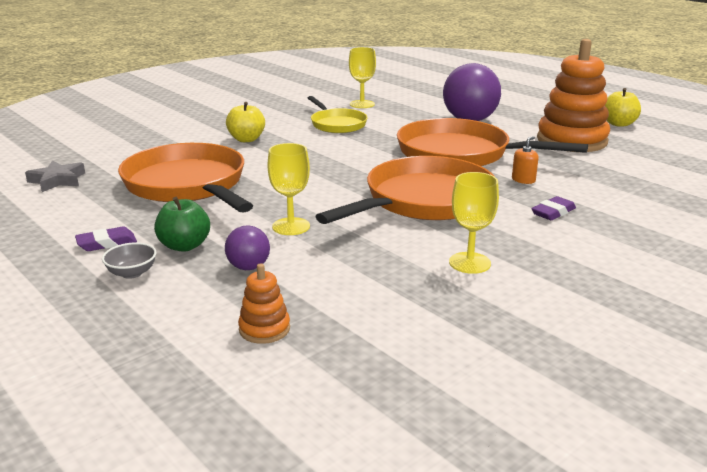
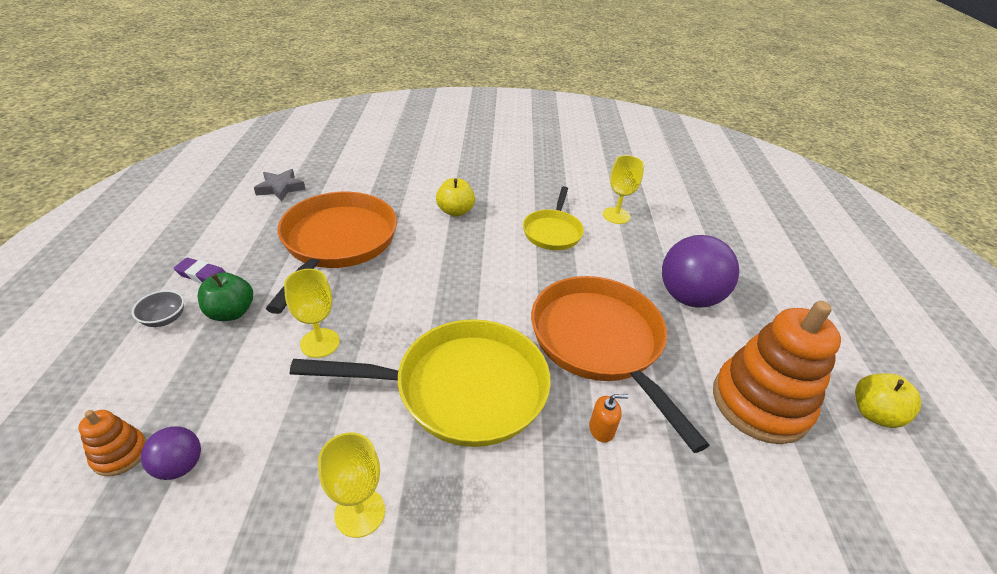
camera: 40 degrees right, 15 degrees up
(248, 267) = (223, 370): purple ball -> purple ball (180, 466)
(423, 201) = (461, 388): orange pan -> yellow pan
(553, 212) = (551, 507): purple eraser -> none

